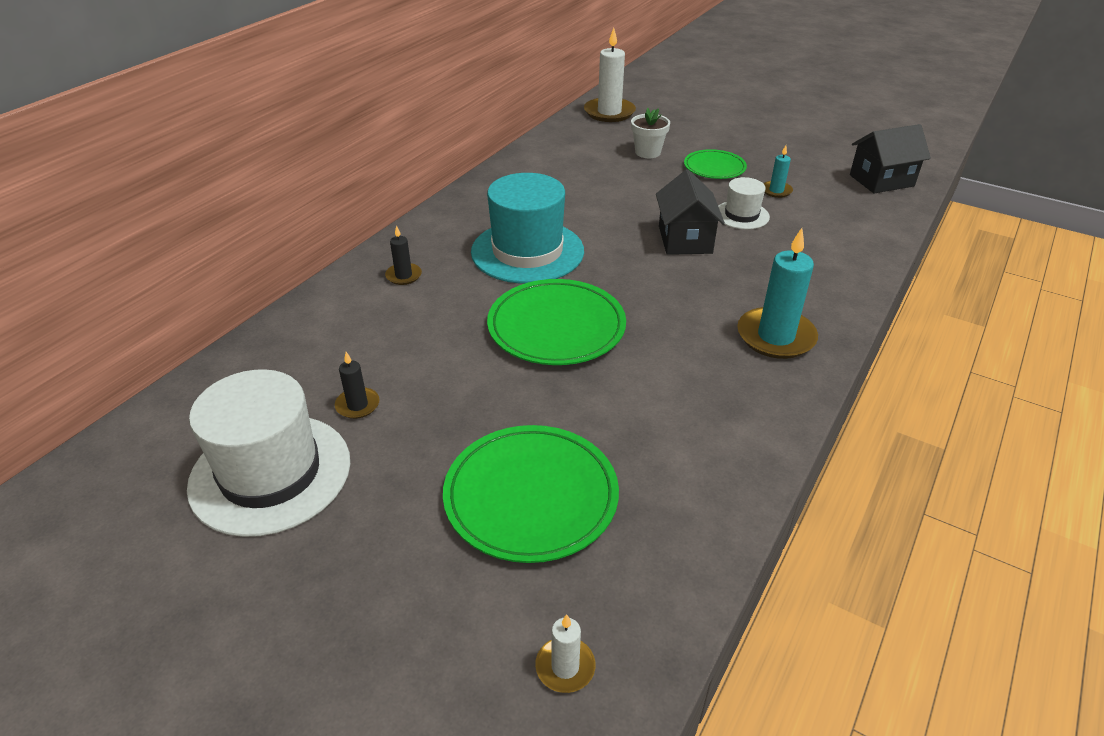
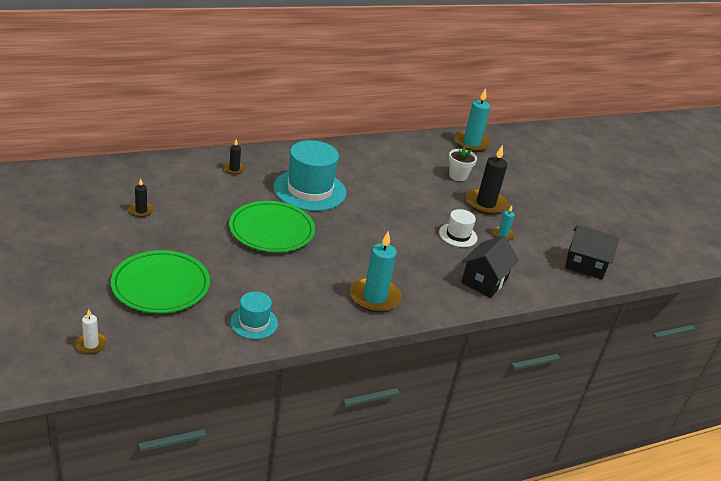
camera: 30 degrees right, 5 degrees down
(270, 473) = (76, 215): white hat -> none
(609, 112) = (471, 143): white candle -> turquoise candle
(685, 239) = (403, 229): black house -> black house (484, 281)
(710, 463) = (254, 323): none -> turquoise hat
(714, 167) = (485, 204): green plate -> black candle

